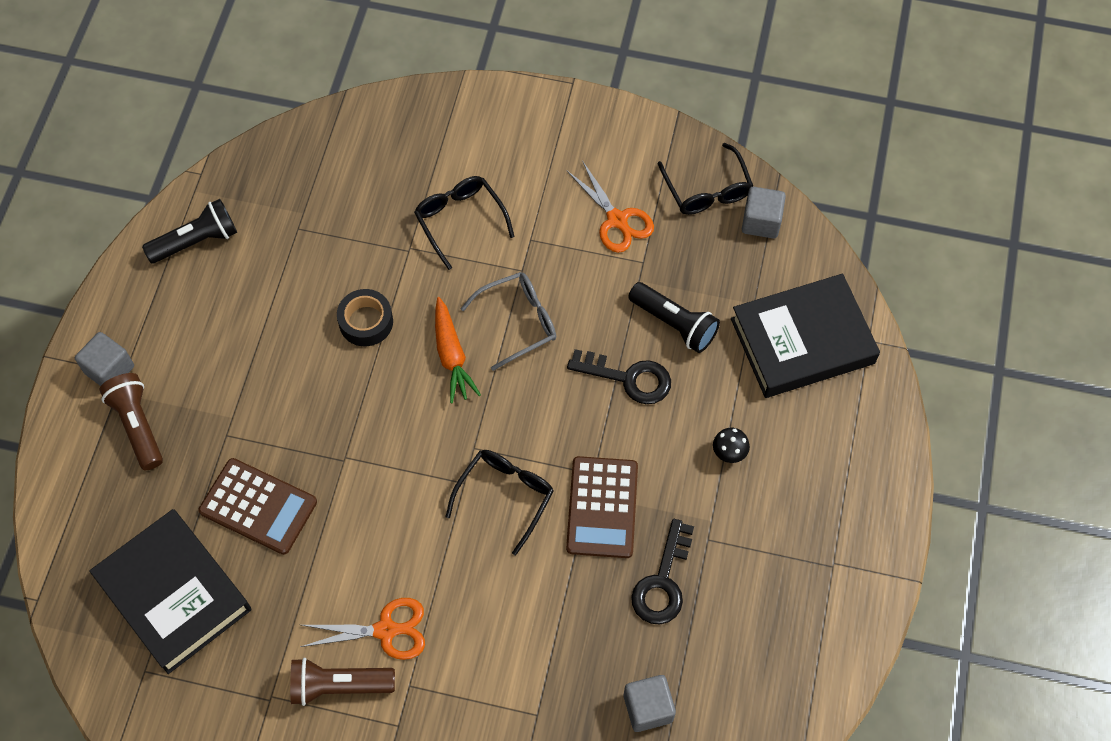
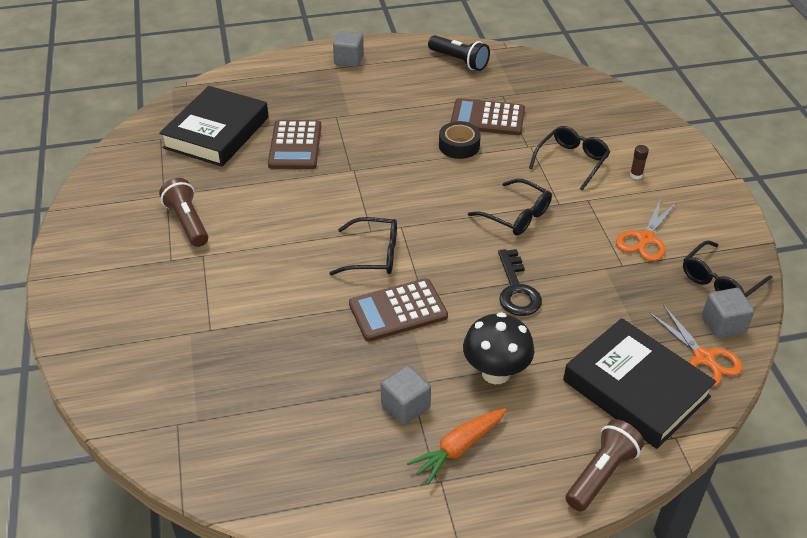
camera: 65 degrees right, 20 degrees down
(138, 426) = (319, 82): brown flashlight -> brown flashlight (601, 474)
(332, 266) = (487, 118): none -> brown calculator
(386, 630) = (238, 230): orange scissors -> orange scissors (703, 358)
(452, 356) = (464, 192): orange carrot -> orange carrot (458, 448)
(517, 172) = (636, 175): none -> brown glue stick
(517, 322) = (516, 215): grey glasses -> black glasses
(648, 708) = (244, 394): grey cube -> grey cube (405, 406)
(663, 582) = (356, 367): black key -> none
(674, 324) = (584, 301): black flashlight -> none
(729, 453) = (495, 373): black mushroom -> black mushroom, size x2.06

